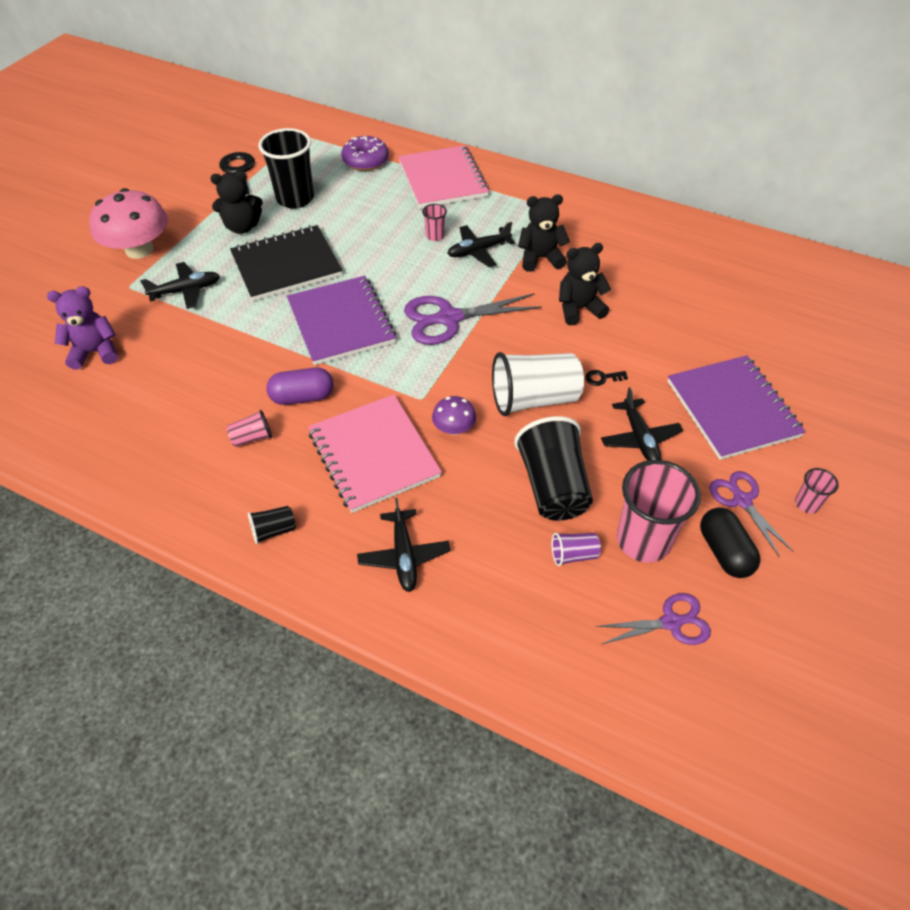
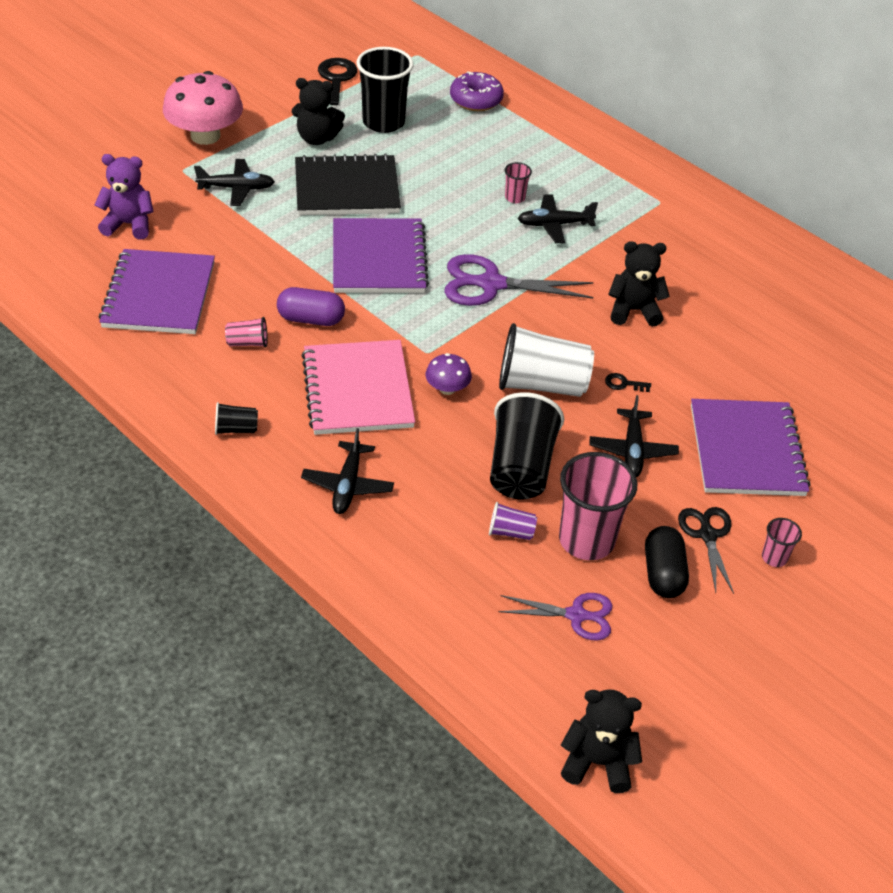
camera: 15 degrees right, 5 degrees down
(149, 414) = (159, 295): none -> purple notebook
(442, 179) = (551, 140): pink notebook -> none
(540, 258) = (618, 249): black teddy bear -> black teddy bear (597, 762)
(741, 500) = (707, 534): purple scissors -> black scissors

